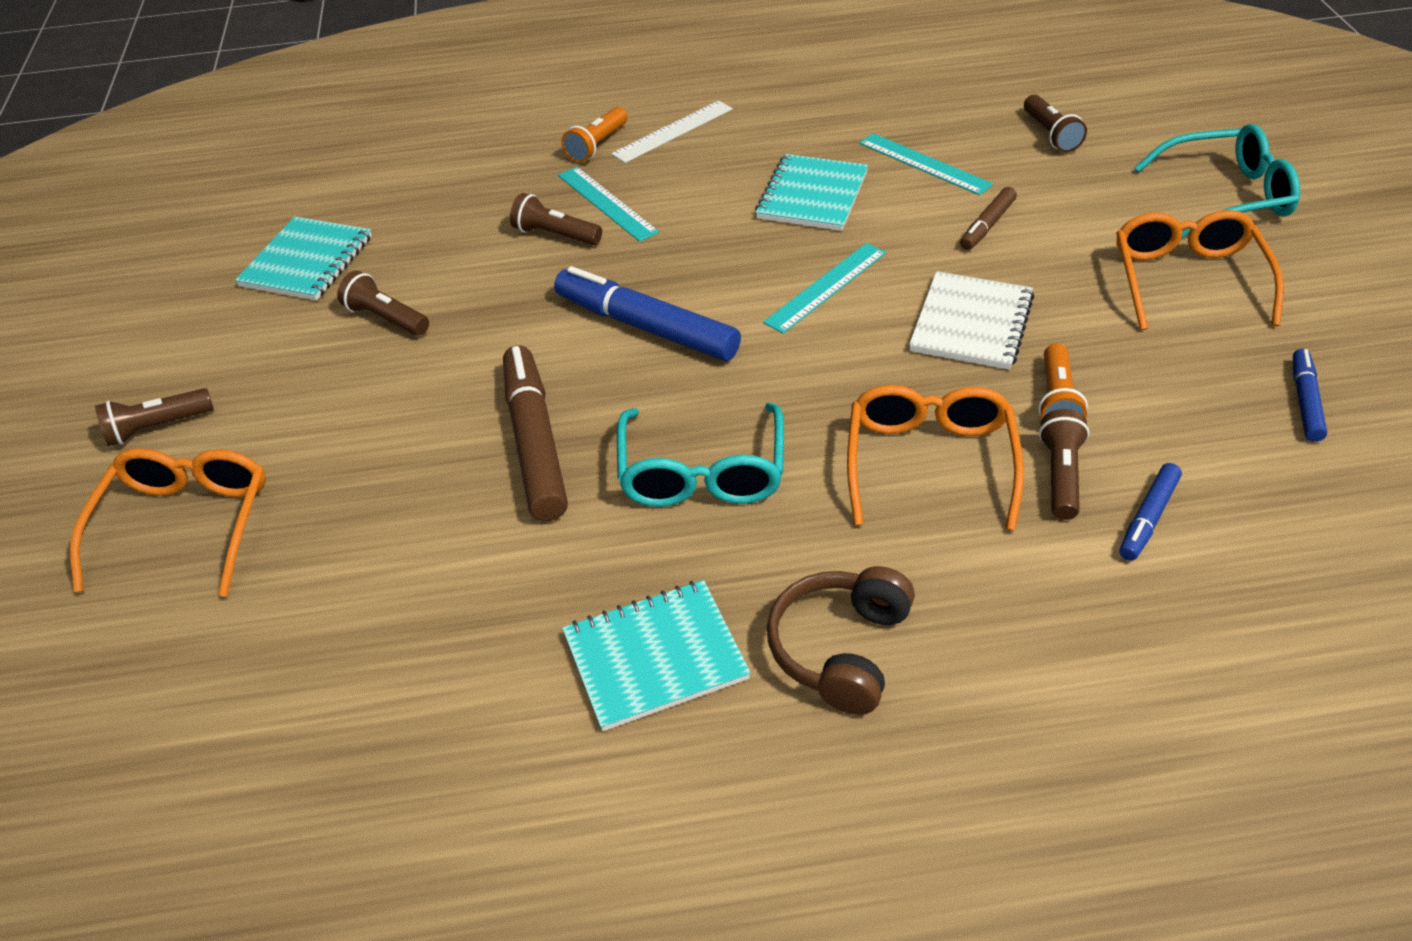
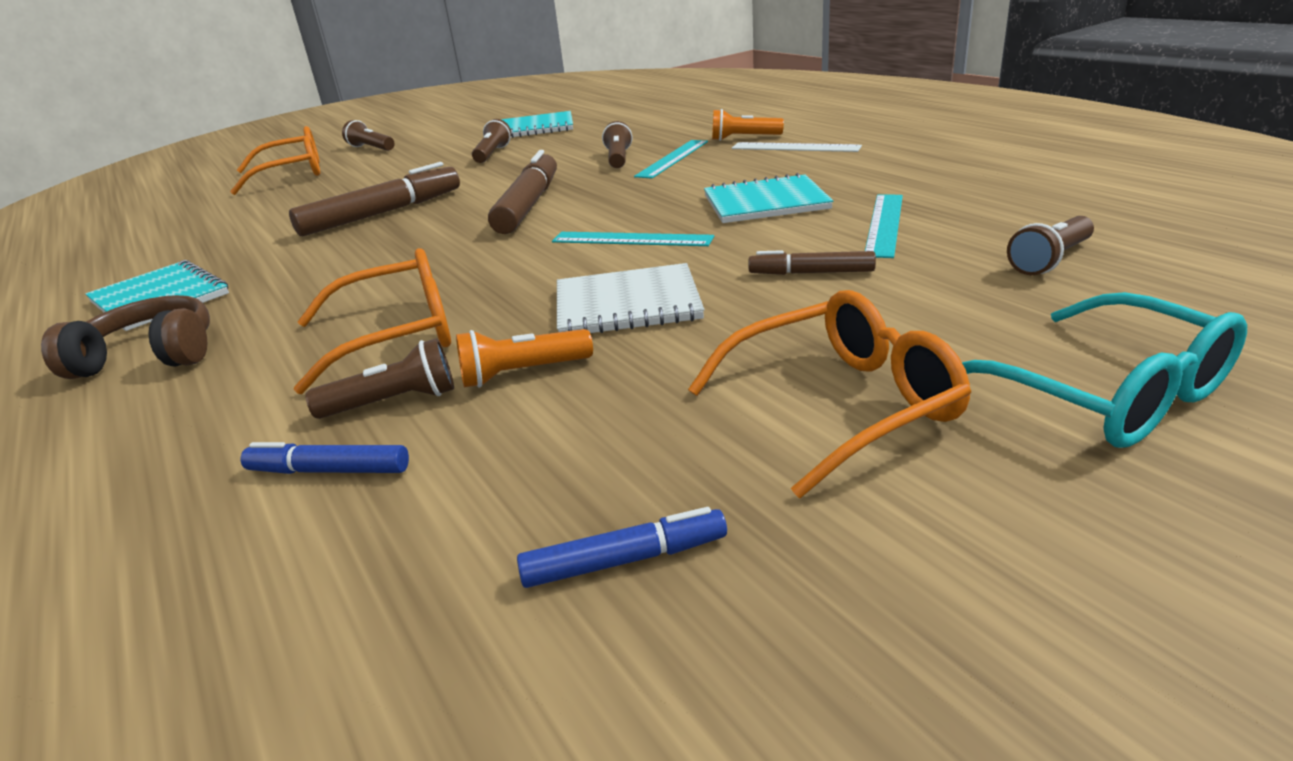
camera: 65 degrees right, 15 degrees down
(646, 327) = (529, 205): blue marker -> brown marker
(702, 471) = (363, 261): turquoise glasses -> none

